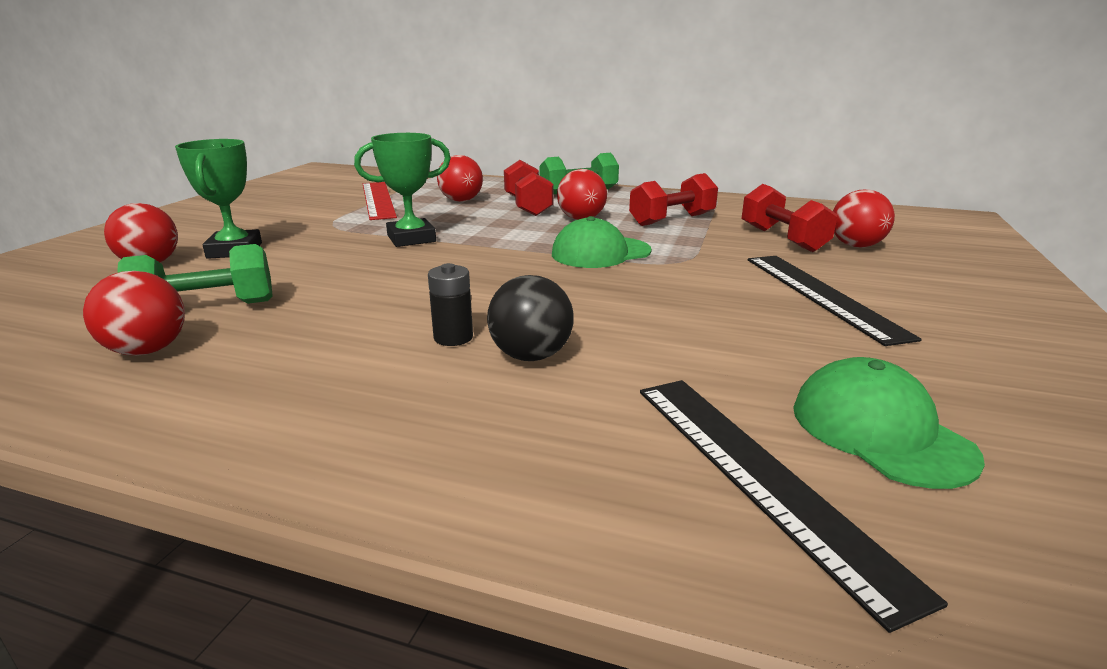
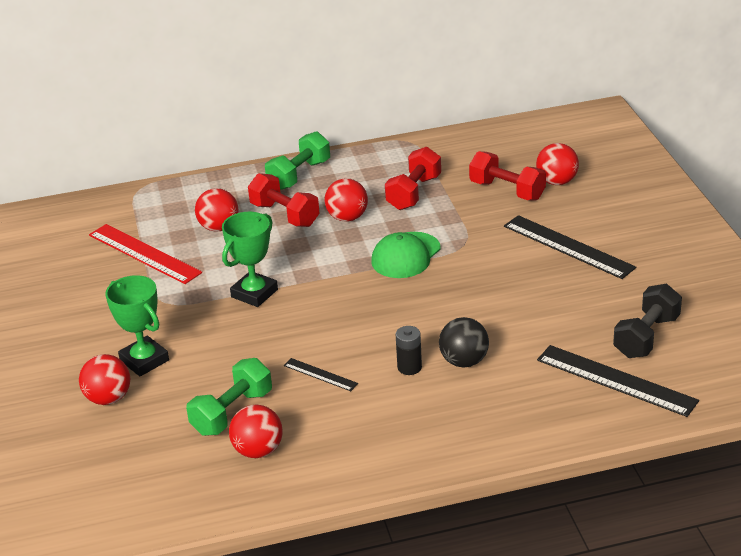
camera: 30 degrees left, 10 degrees up
(348, 309) = (320, 374): none -> black ruler
(880, 431) = (646, 337): green cap -> black dumbbell

